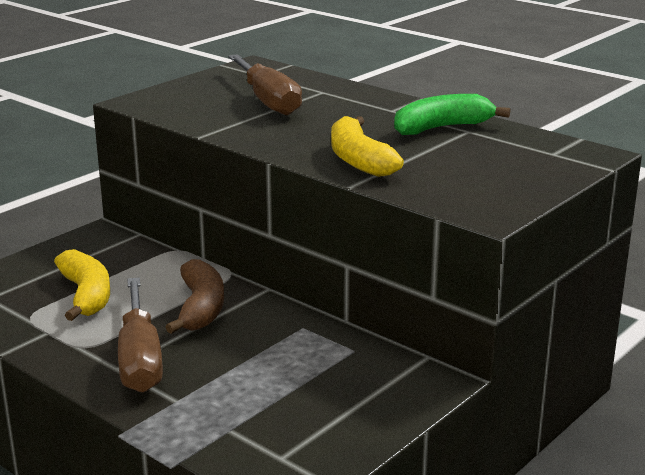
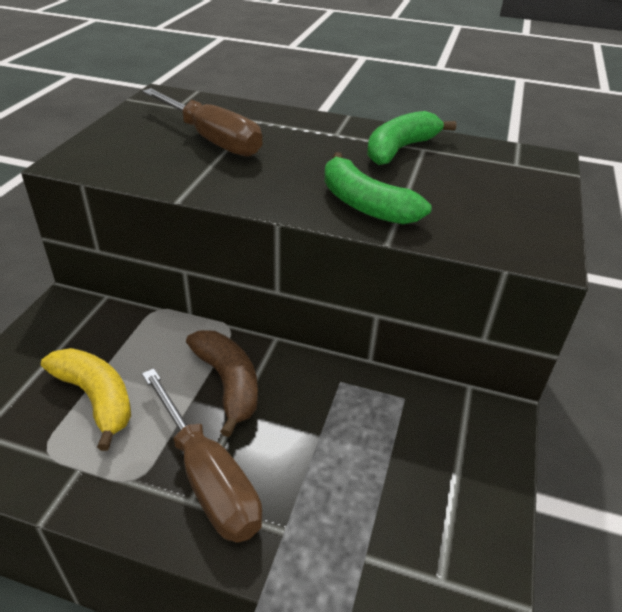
camera: 25 degrees left, 15 degrees up
(358, 160) = (365, 205): yellow banana -> green banana

